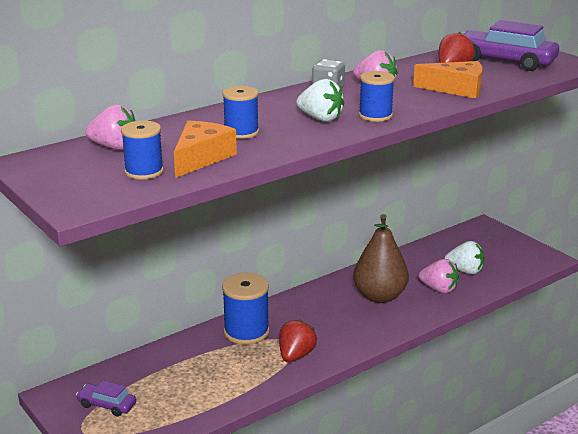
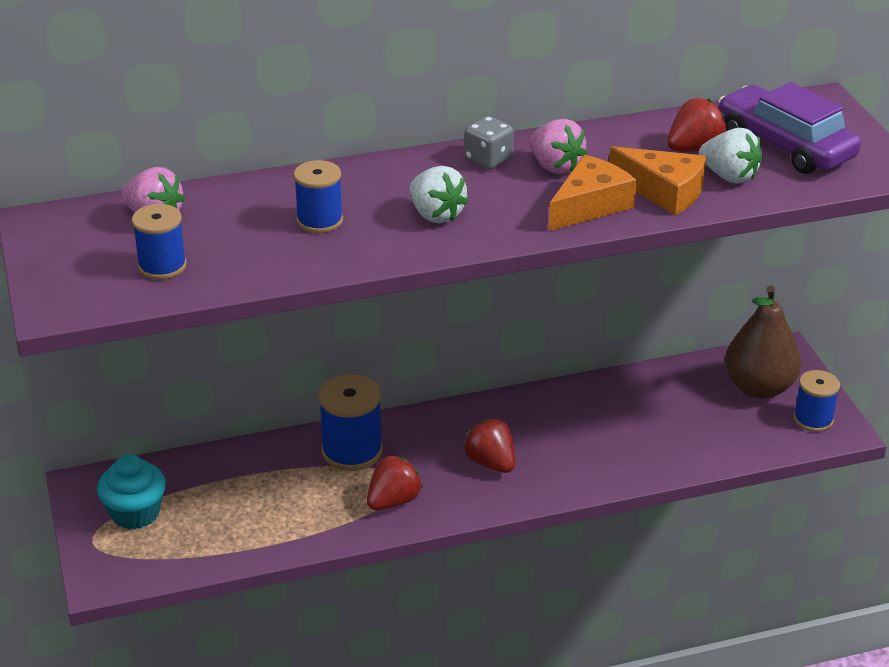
camera: 20 degrees right, 10 degrees up
(107, 405) = (135, 513): purple car -> turquoise cupcake
(201, 158) = (242, 256): orange cheese -> orange cheese (590, 205)
(347, 319) = (491, 463): none -> red strawberry
(375, 115) = (511, 223): blue spool -> blue spool (813, 419)
(379, 296) = (556, 437): brown pear -> brown pear (759, 387)
(439, 289) = (645, 445): pink strawberry -> none
(465, 271) = (702, 424): white strawberry -> white strawberry (729, 176)

